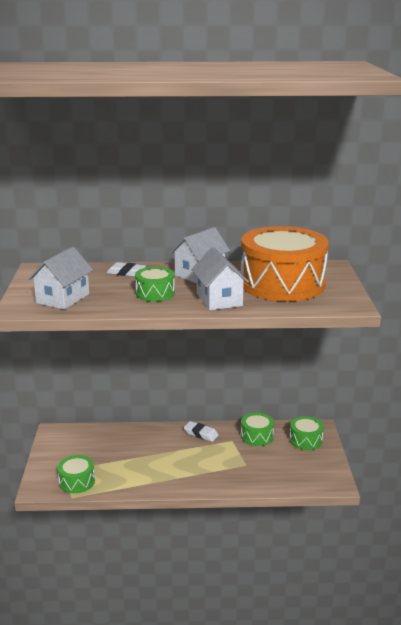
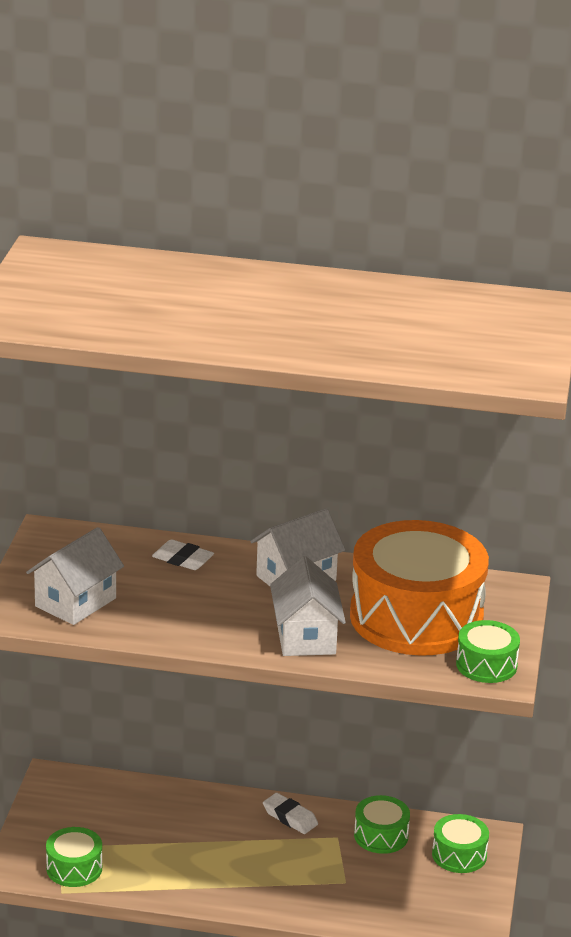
camera: 10 degrees right, 5 degrees up
(155, 293) = (214, 610): green drum -> green drum (486, 665)

